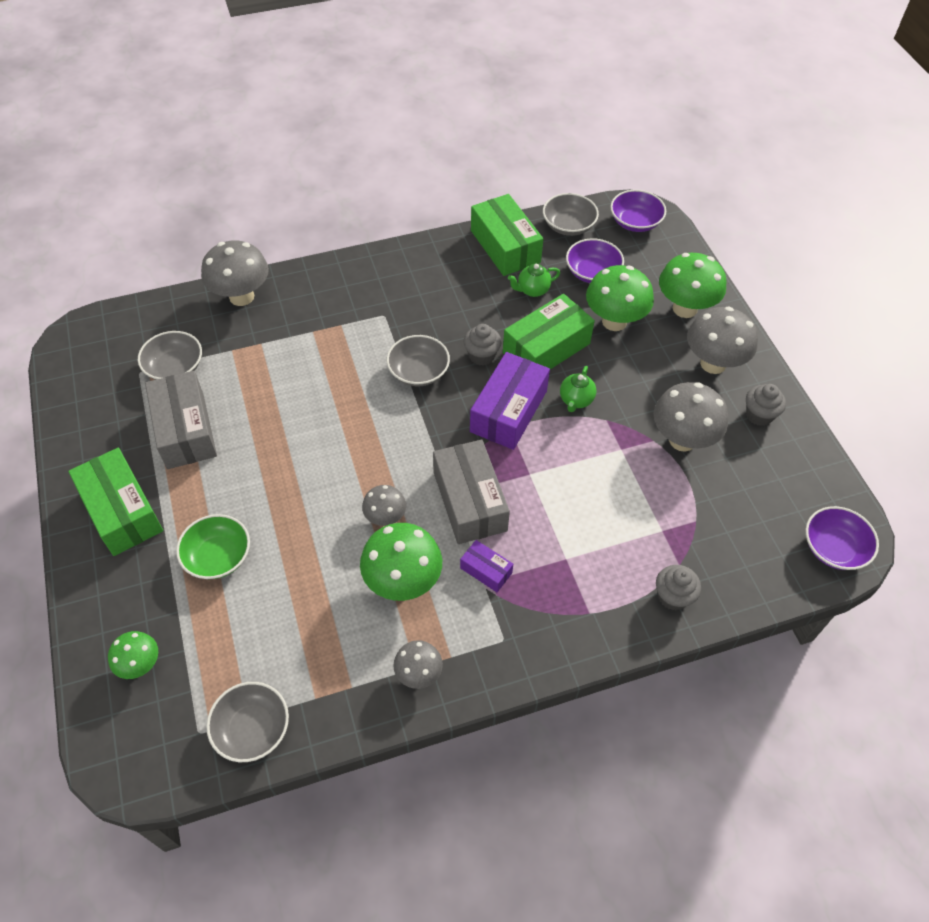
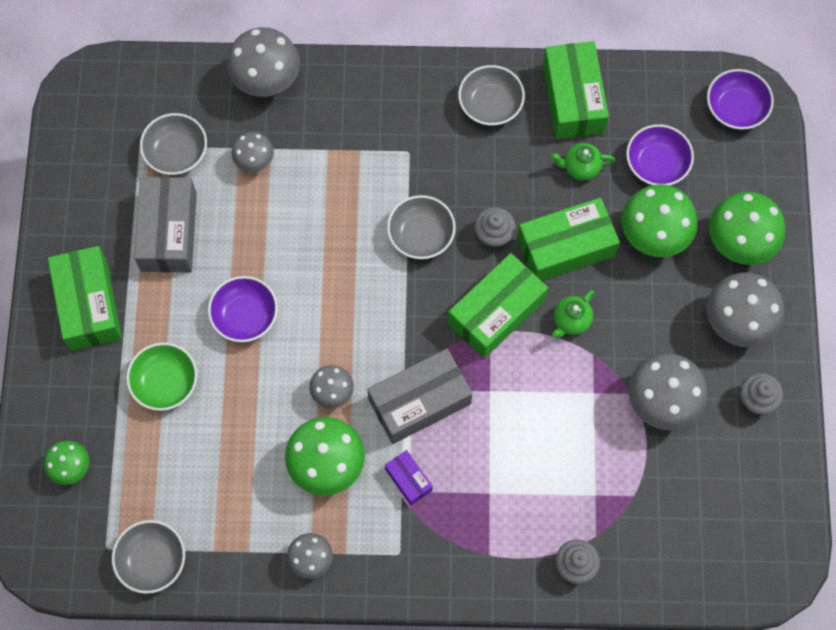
camera: 20 degrees right, 15 degrees up
(249, 356) = (254, 161): none -> grey mushroom
(470, 501) = (419, 401): grey box -> grey box turned 60 degrees clockwise
(508, 411) = (496, 312): purple box -> green box
(568, 225) = (656, 90): grey bowl -> grey bowl (490, 104)
(834, 548) = (757, 570): purple bowl -> purple bowl (245, 315)

